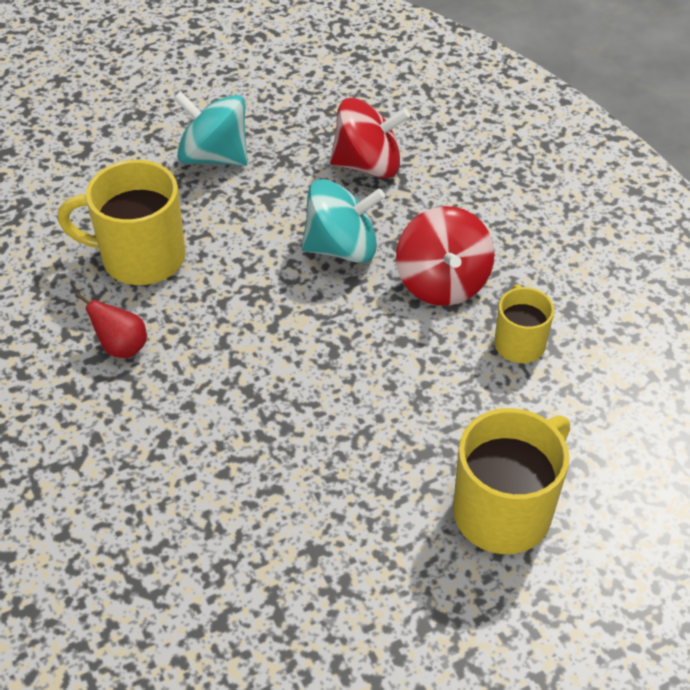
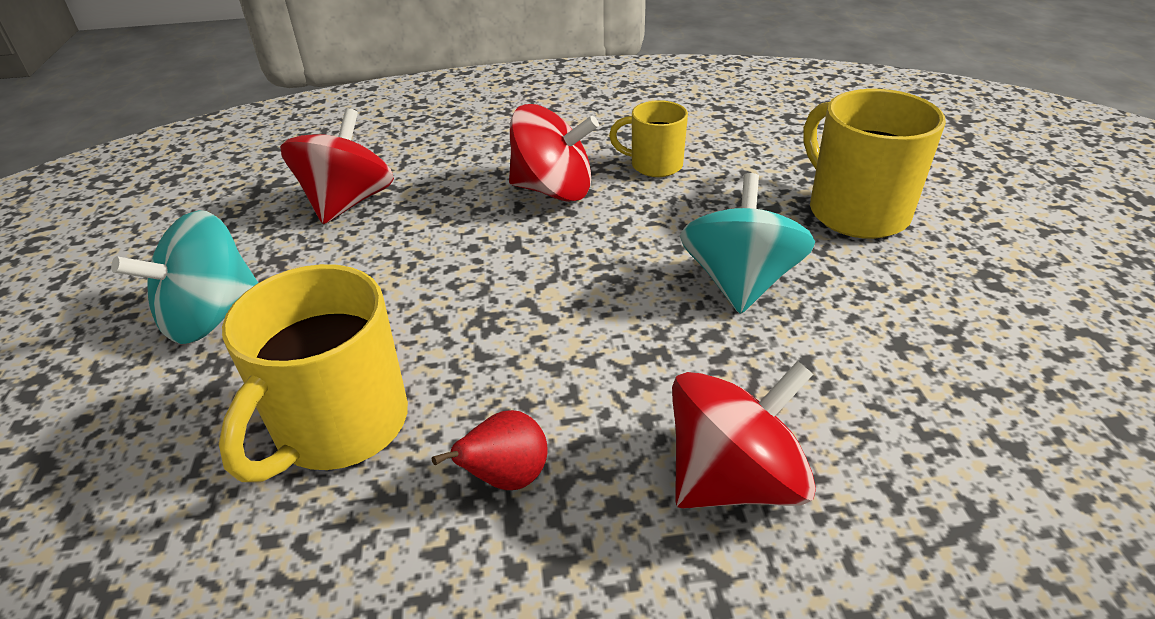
camera: 70 degrees left, 10 degrees down
(148, 459) = (734, 479): none -> red spinning top
(342, 248) = (459, 242): turquoise spinning top -> turquoise spinning top (740, 282)

